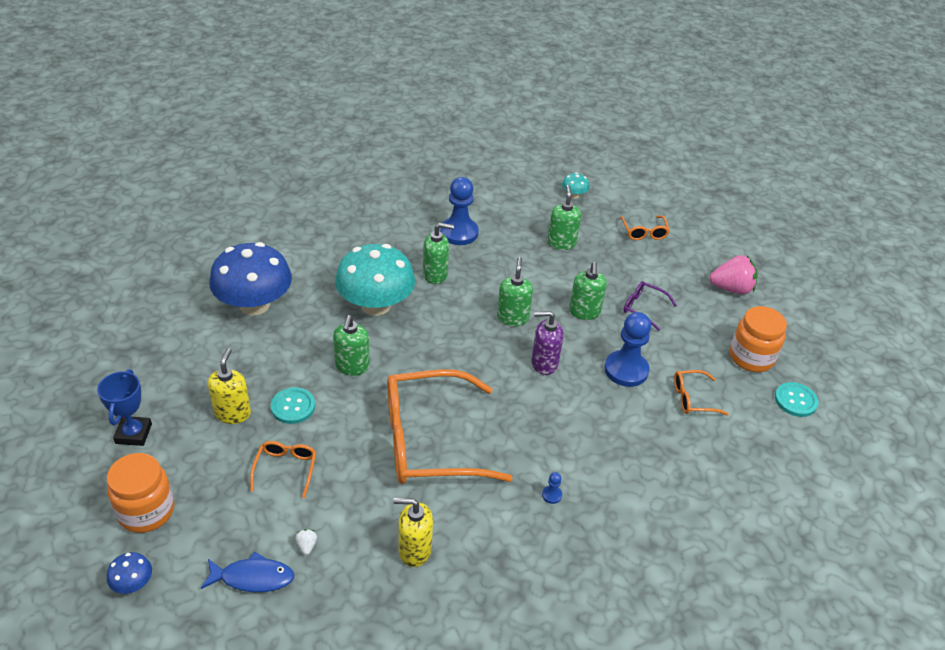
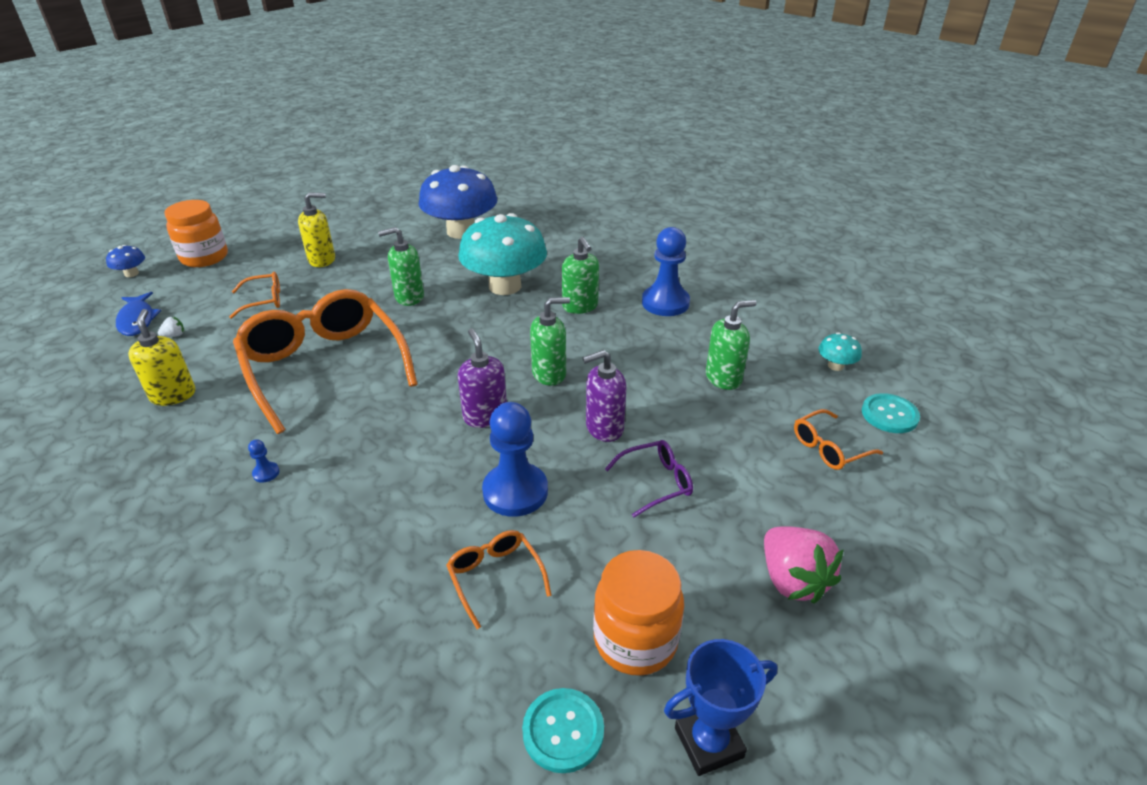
camera: 70 degrees right, 5 degrees down
(133, 434) = (284, 230): blue trophy -> blue trophy (708, 742)
(293, 406) = (341, 283): turquoise button -> turquoise button (889, 415)
(584, 312) = (604, 428): green soap dispenser -> purple soap dispenser
(643, 308) = (656, 482): purple glasses -> purple glasses turned 60 degrees clockwise

